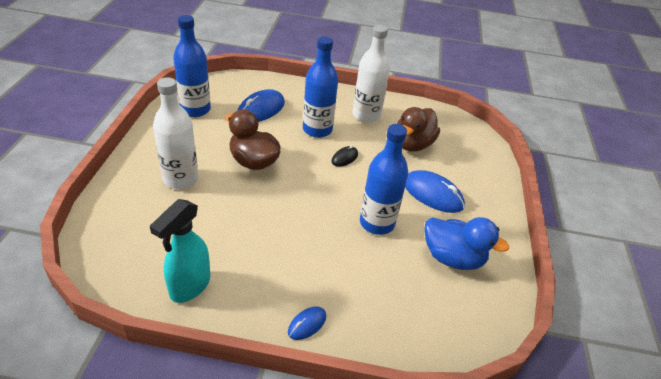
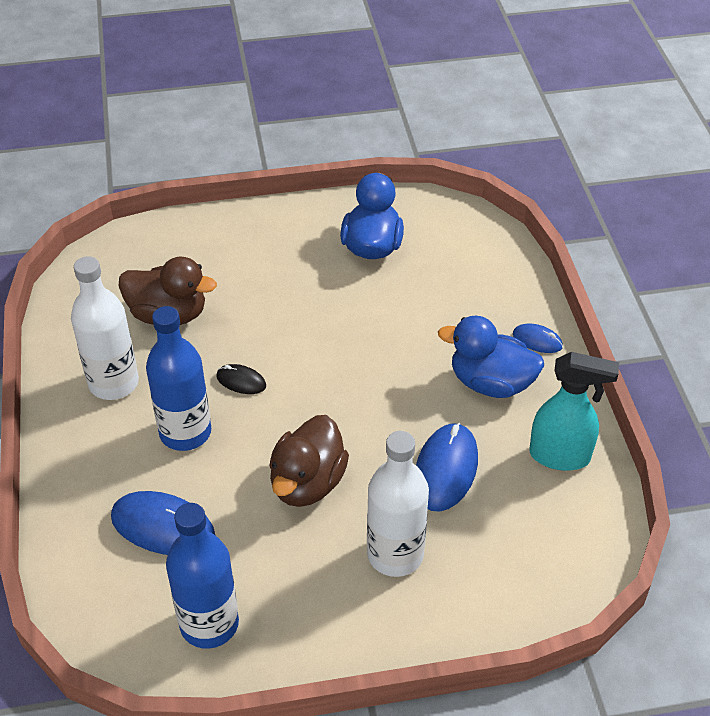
camera: 105 degrees left, 5 degrees up
(279, 274) = (491, 383): none -> blue duck
(377, 223) = (355, 319): blue bottle -> none
(432, 194) = (270, 278): blue mouse -> blue mouse (445, 470)

